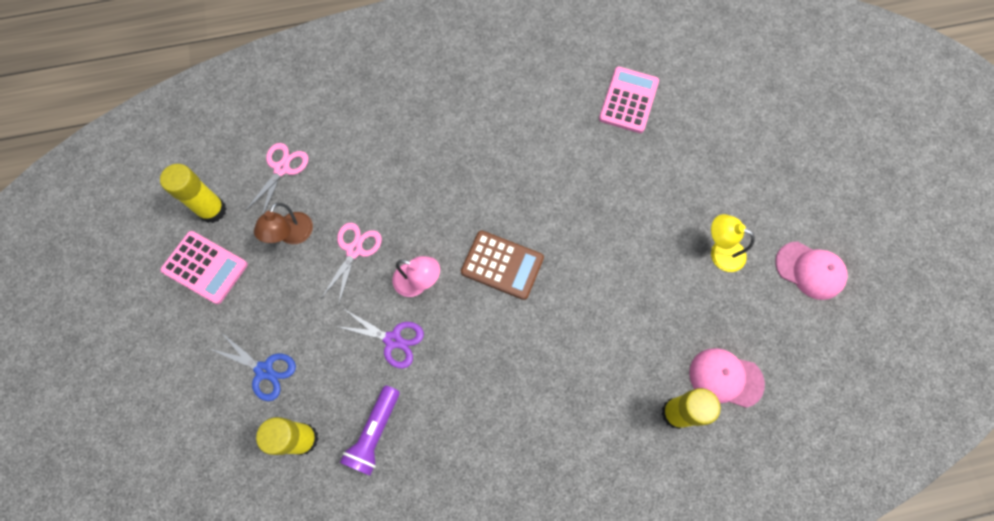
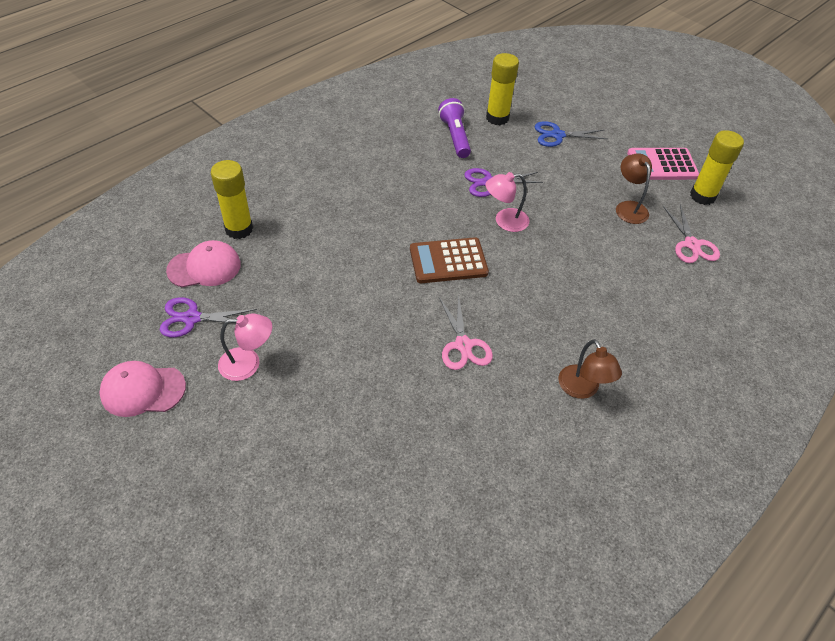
camera: 145 degrees right, 20 degrees down
(354, 250) = (573, 219): pink scissors -> pink scissors (463, 345)
(486, 104) = (582, 389): none -> brown lamp
(628, 100) = (435, 479): pink calculator -> none
(720, 252) = (248, 363): yellow lamp -> pink lamp
(753, 322) = (192, 318): none -> purple scissors

